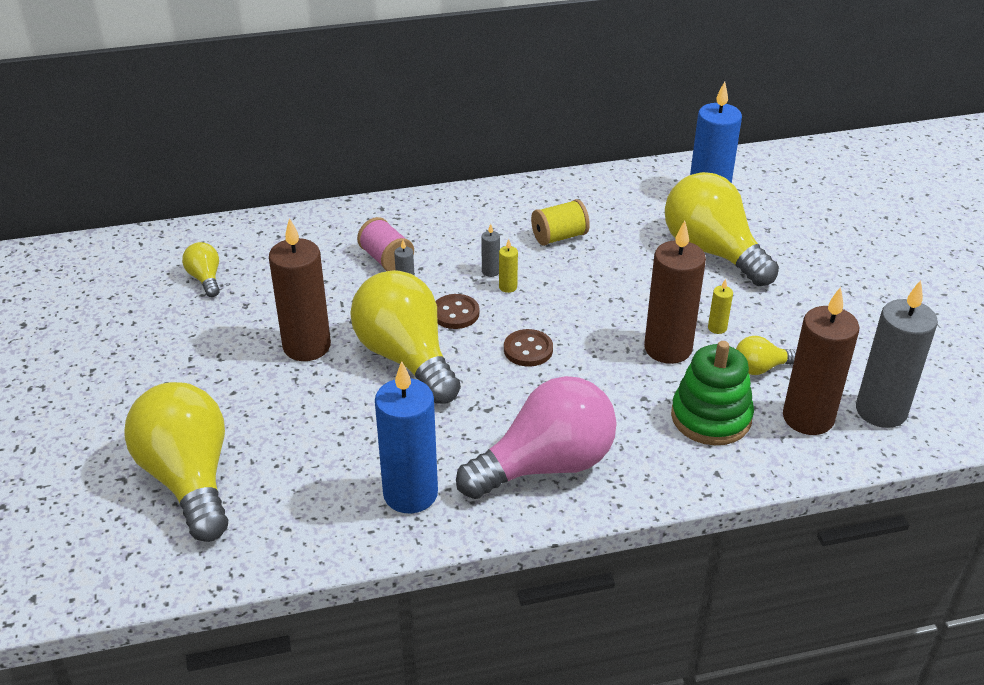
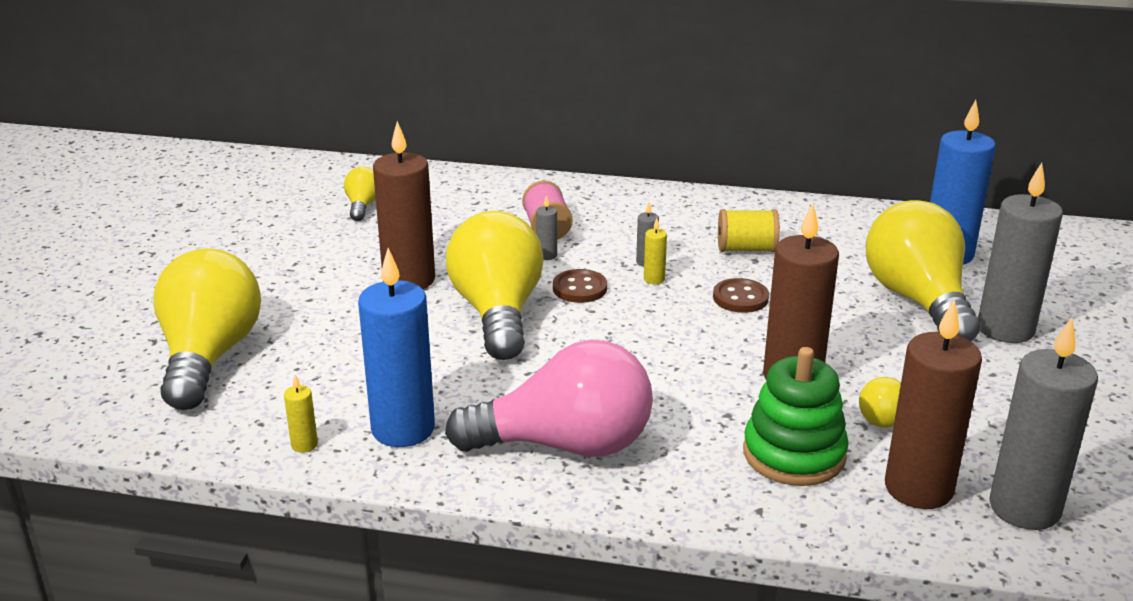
camera: 25 degrees right, 10 degrees down
(528, 350) = (631, 338): brown button -> brown button (740, 298)
(717, 328) = (868, 372): yellow candle -> yellow candle (304, 445)
(785, 260) = (1005, 329): none -> grey candle

